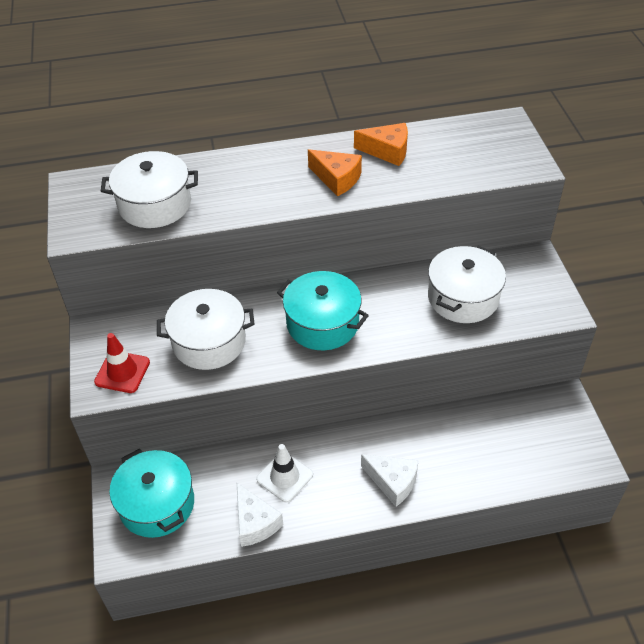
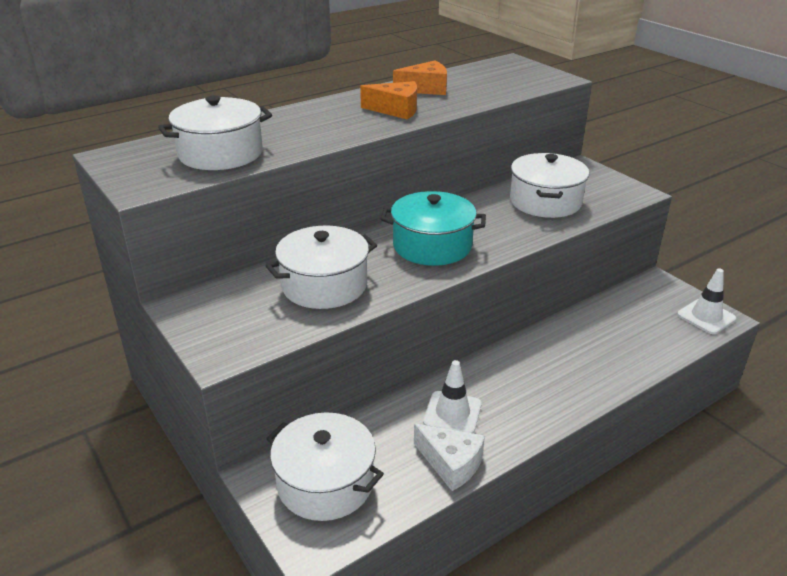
camera: 25 degrees left, 15 degrees down
(122, 372) = (241, 332): red traffic cone -> none
(157, 504) = (325, 483): turquoise pot -> white pot
(392, 482) = (563, 384): white cheese -> none
(580, 455) = (706, 317): none -> white traffic cone

